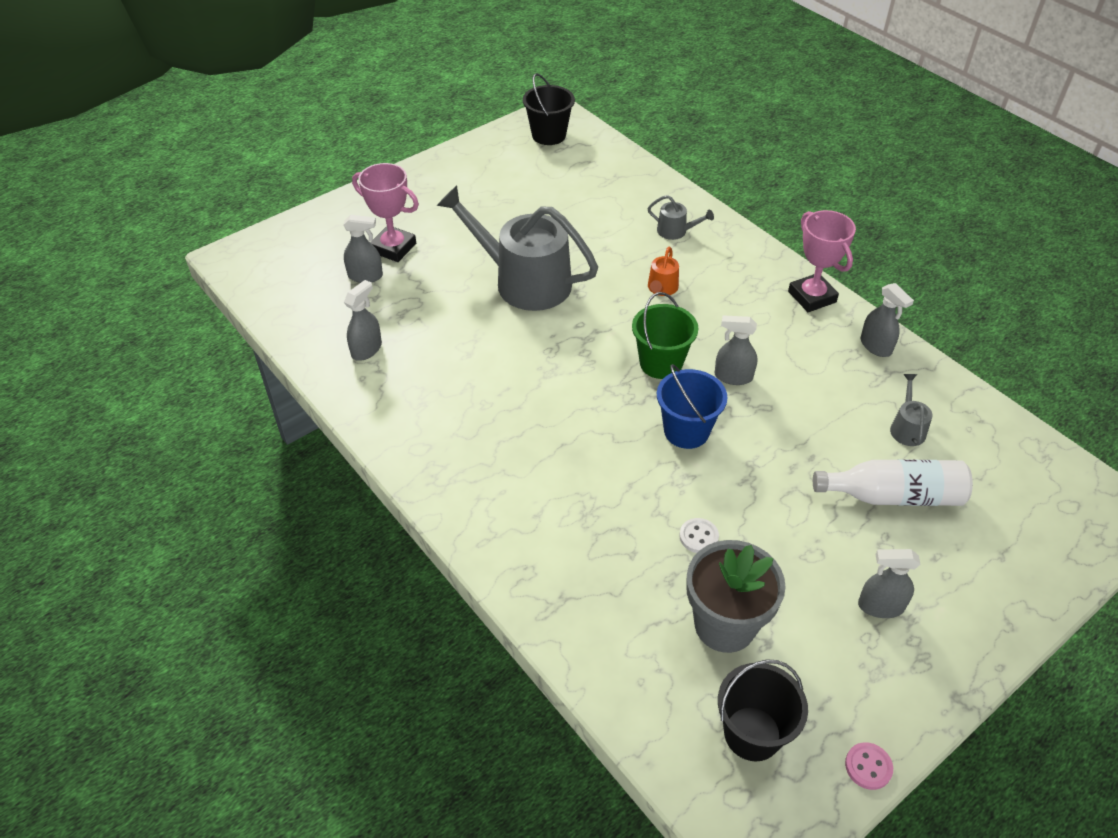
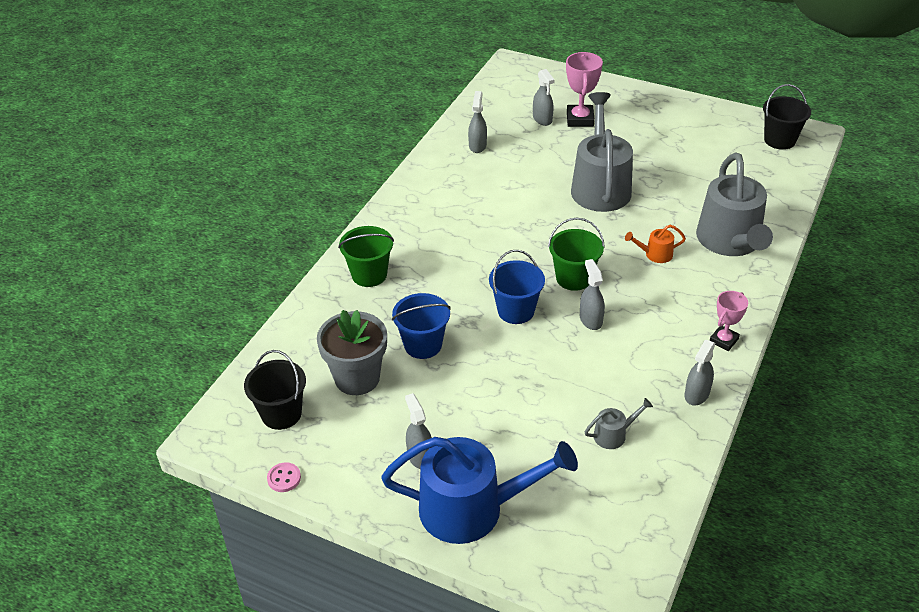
camera: 65 degrees right, 5 degrees down
(366, 349) = (477, 146): grey spray bottle -> grey spray bottle turned 90 degrees counterclockwise
(540, 545) = (369, 275): none -> green bucket
(675, 231) = (730, 241): grey watering can -> grey watering can, size x2.40
(698, 537) = (423, 345): white button -> blue bucket
(812, 297) = (723, 340): pink trophy -> pink trophy, size x0.66
(894, 496) = (533, 442): white bottle -> none
(973, 586) = (471, 508): none -> blue watering can

